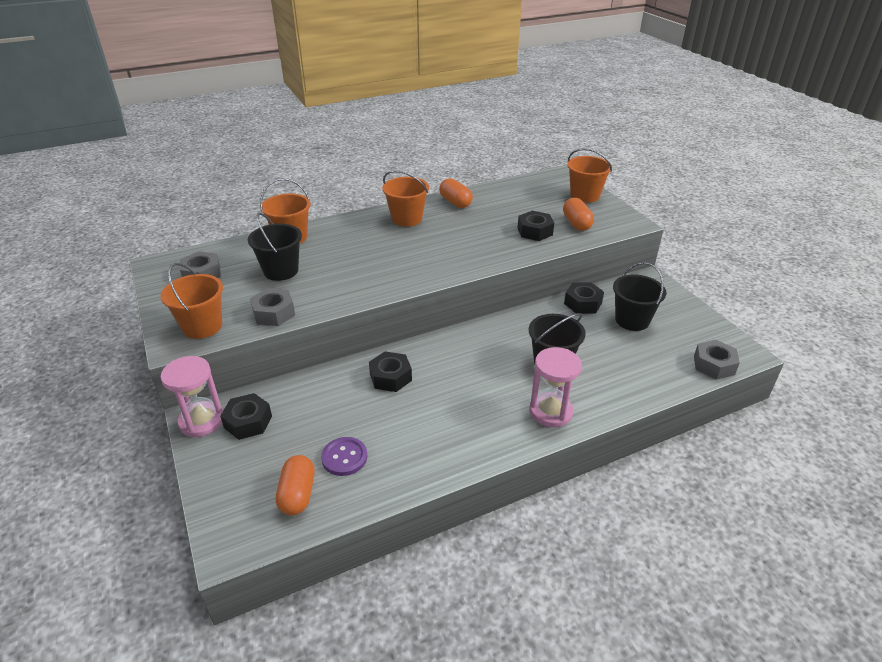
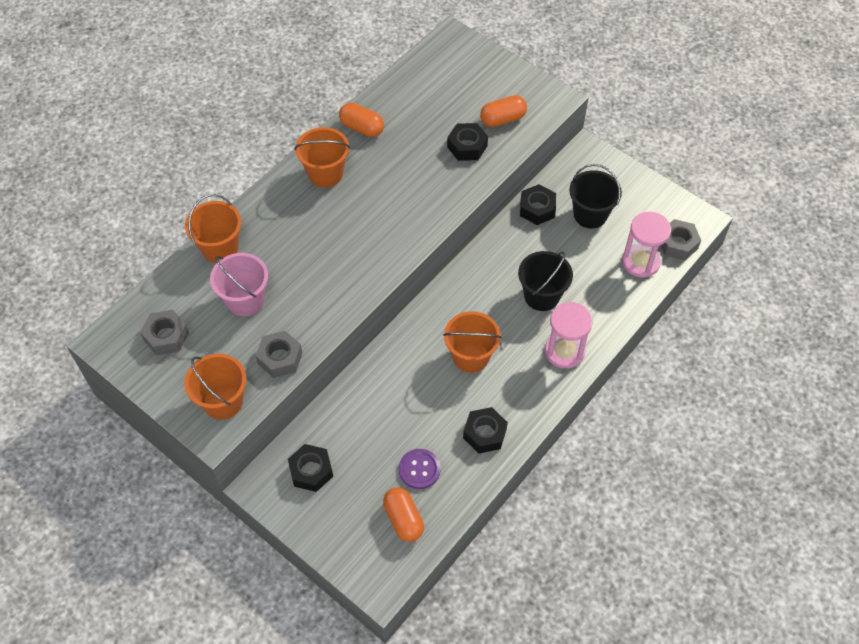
camera: 25 degrees left, 20 degrees up
(201, 421) = (268, 488): pink hourglass -> pink hourglass (640, 262)
(281, 271) = (245, 300): black bucket -> pink bucket
(390, 377) = (407, 370): black nut -> black nut (484, 433)
(576, 223) = (502, 119): orange capsule -> orange capsule turned 75 degrees counterclockwise
(585, 195) = (491, 69): orange bucket -> orange bucket (470, 356)

